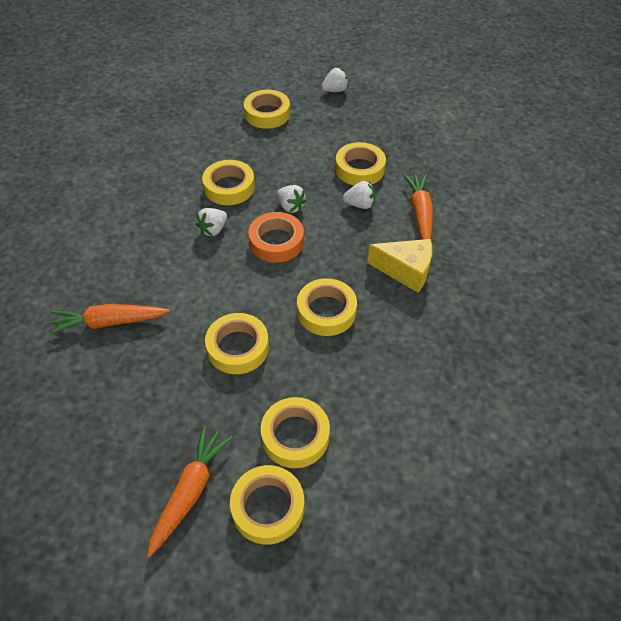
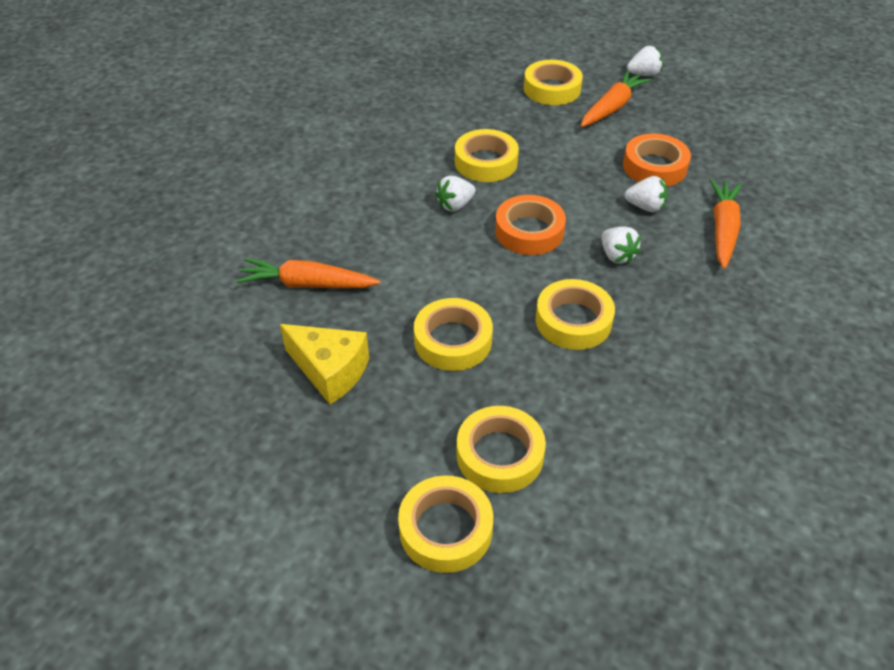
camera: 15 degrees right, 5 degrees down
(190, 491) = (355, 489): orange carrot -> orange carrot (612, 107)
(290, 207) = (556, 195): white strawberry -> white strawberry (616, 256)
(359, 169) = (654, 167): yellow tape -> orange tape
(405, 271) = (688, 293): yellow cheese -> yellow cheese (330, 371)

